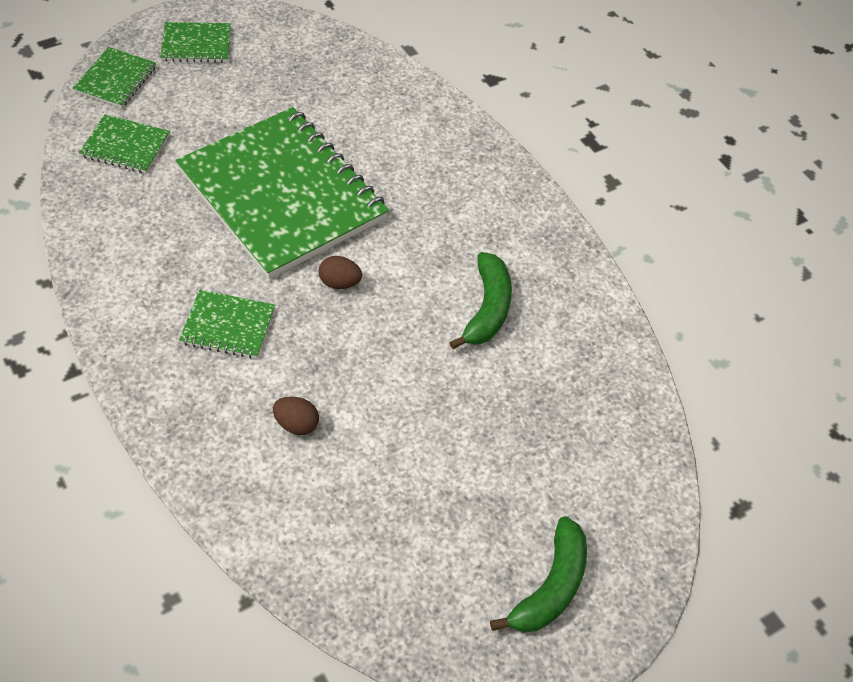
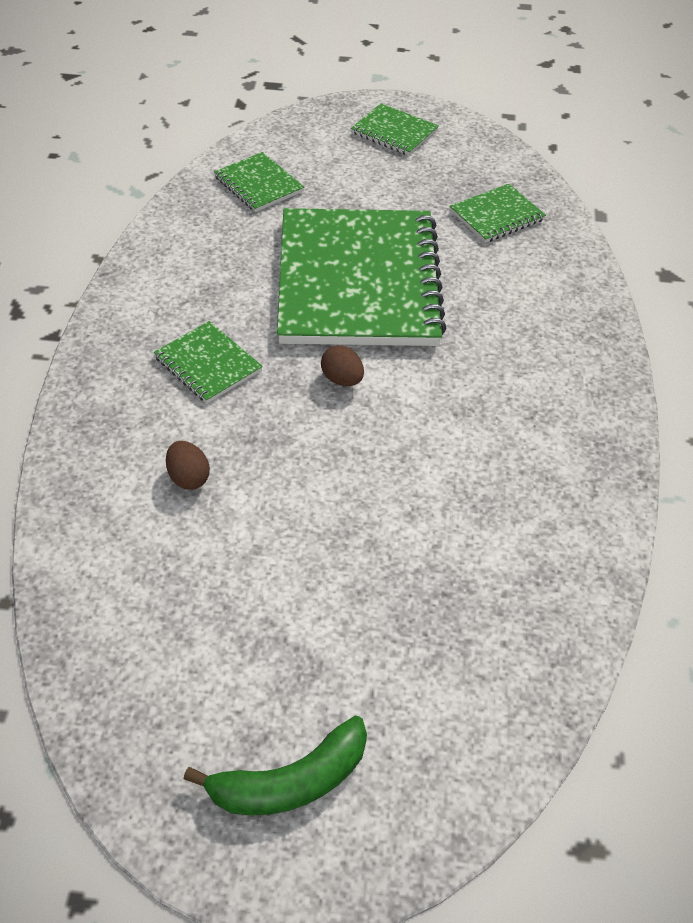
camera: 40 degrees right, 5 degrees down
(116, 79) = (299, 132): green notebook -> green notebook (497, 215)
(487, 309) = (469, 477): green banana -> none

